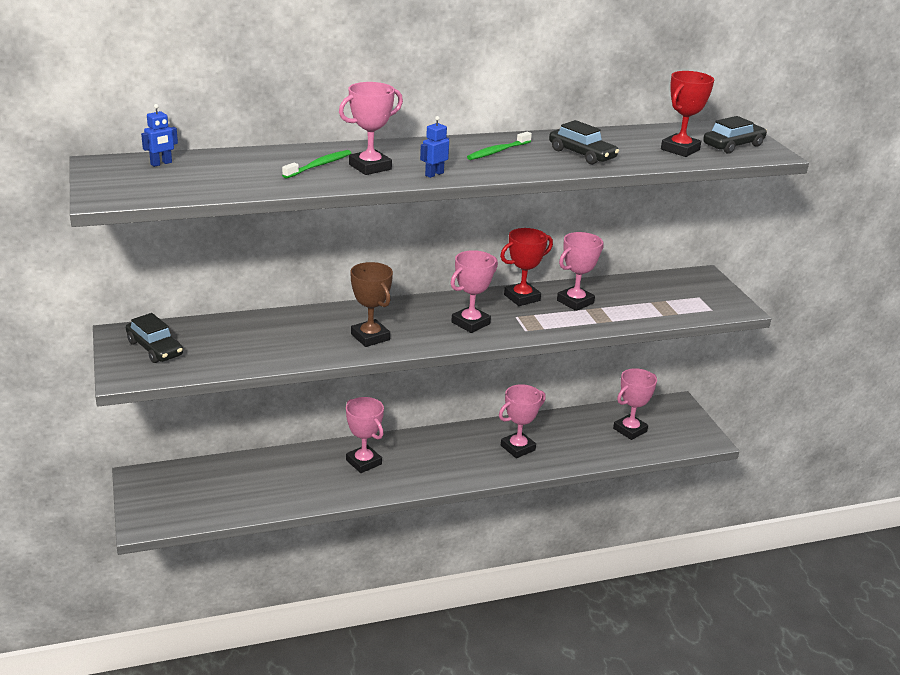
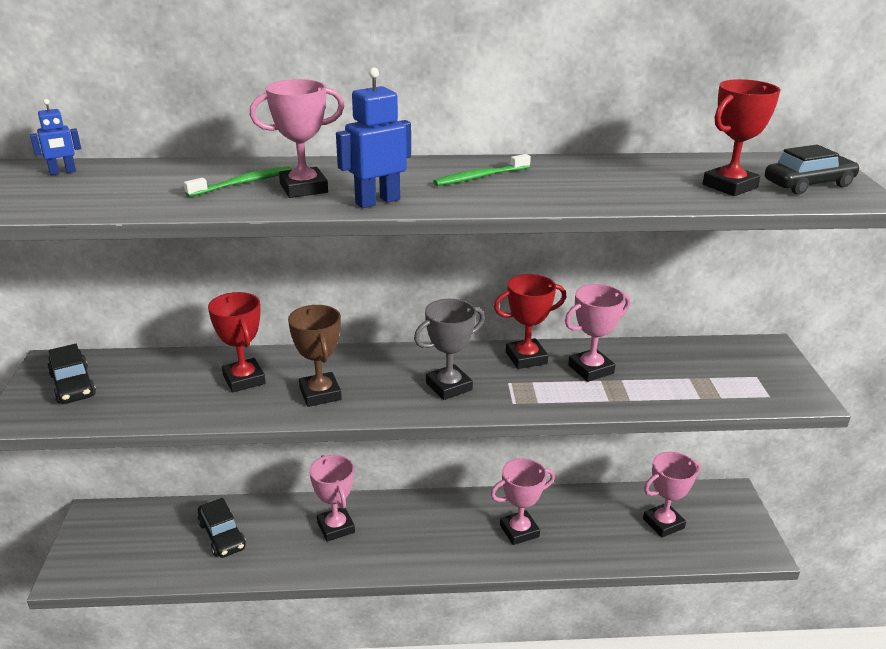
camera: 15 degrees right, 0 degrees up
(300, 332) = (244, 379): none -> red trophy
(434, 174) = (377, 201): blue robot -> blue robot, size x1.68
(470, 323) = (449, 386): pink trophy -> grey trophy
(582, 154) = (589, 186): black car -> black car (222, 535)

